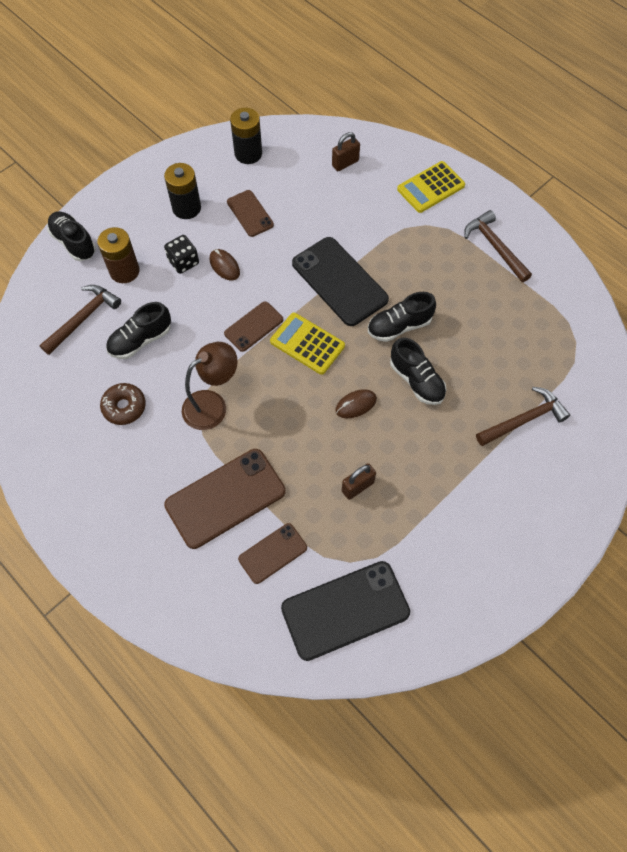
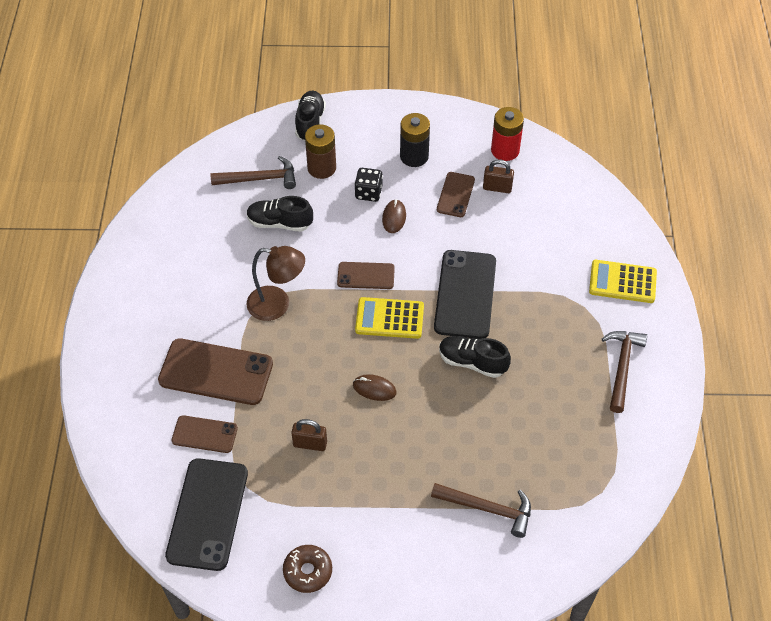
camera: 45 degrees right, 10 degrees down
(124, 407) = (220, 258): brown donut -> brown donut (308, 571)
(248, 153) = (505, 150): black battery -> red battery
(307, 344) = (389, 318): yellow calculator -> yellow calculator turned 75 degrees counterclockwise
(345, 163) = (573, 212): brown padlock -> brown padlock (497, 188)
(345, 610) = (207, 514): black phone -> black phone turned 75 degrees clockwise
(416, 380) = (439, 411): black shoe -> none

